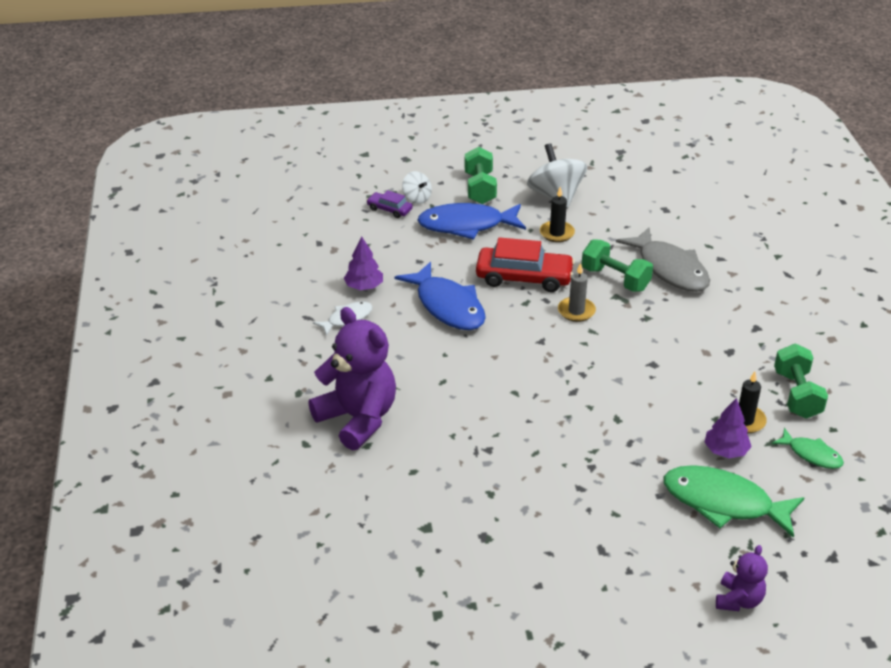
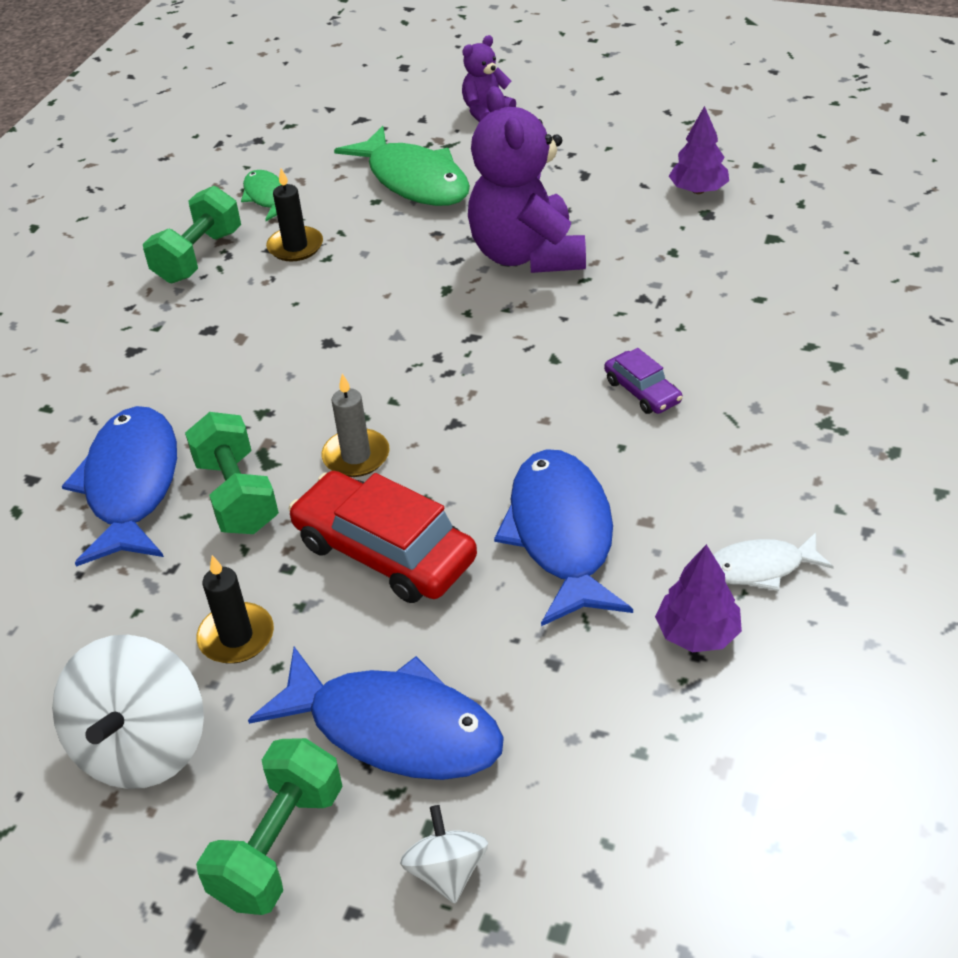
camera: 150 degrees left, 5 degrees up
(358, 419) = (810, 384): purple teddy bear -> purple teddy bear (527, 255)
(389, 209) = (534, 855): purple car -> purple car (642, 391)
(670, 269) = (131, 485): grey fish -> blue fish
(725, 451) = (355, 223): purple tree -> purple tree (698, 190)

